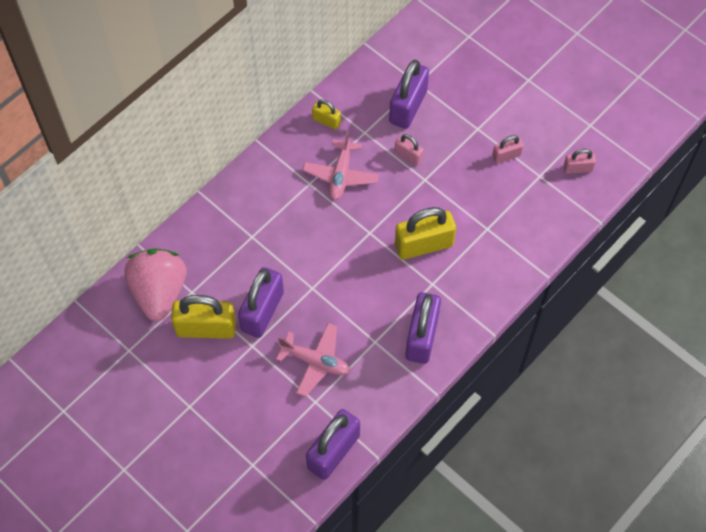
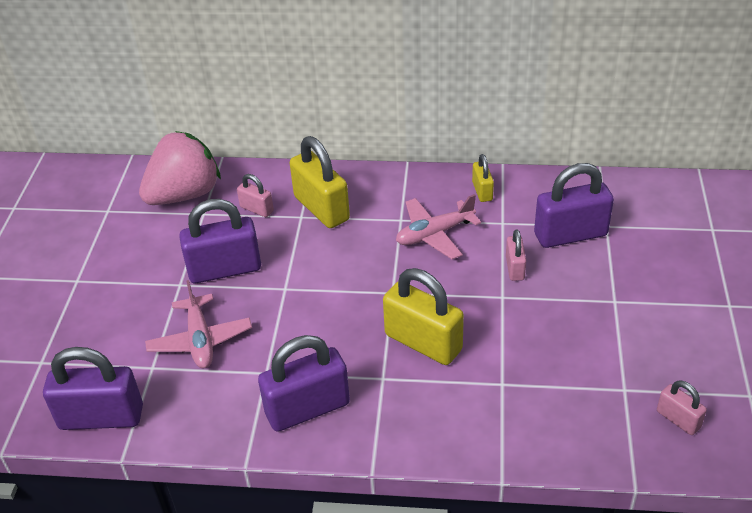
camera: 55 degrees right, 20 degrees down
(206, 328) = (172, 243): yellow padlock -> yellow padlock (321, 208)
(506, 156) = (612, 344): pink padlock -> pink padlock (256, 209)

